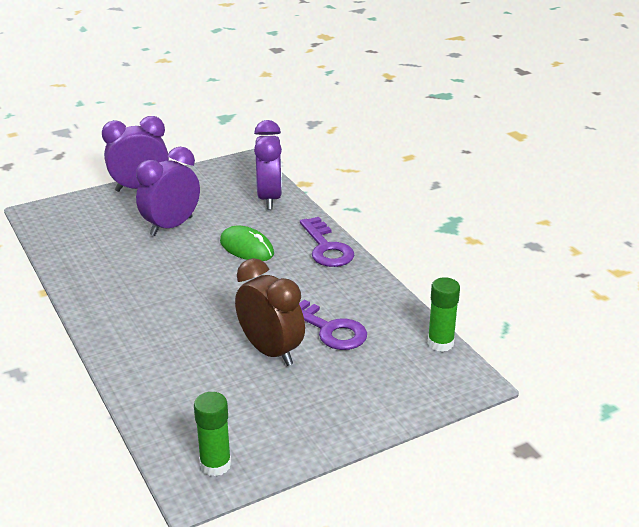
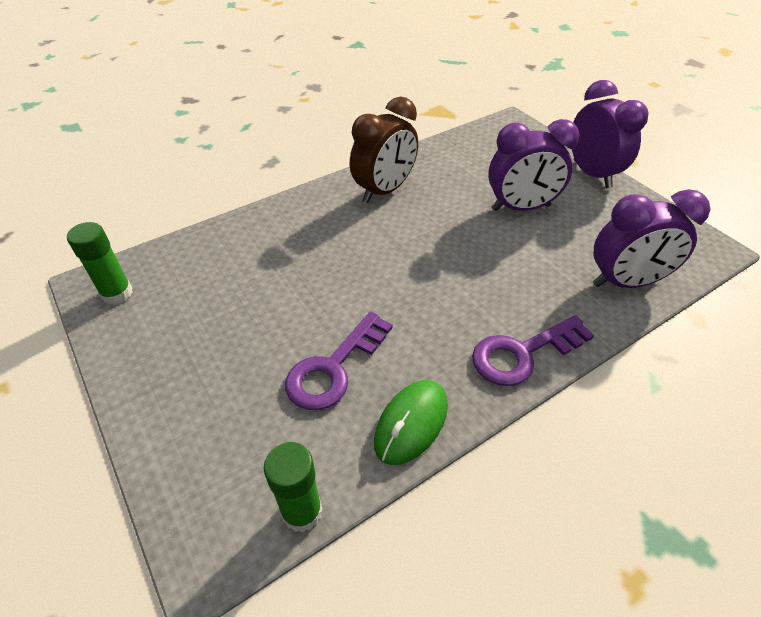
camera: 85 degrees right, 15 degrees up
(171, 226) = (521, 208): purple clock -> purple clock turned 135 degrees clockwise
(247, 248) = (496, 273): green mouse -> green mouse (411, 423)
(271, 351) = (289, 316): brown clock -> brown clock (384, 191)

